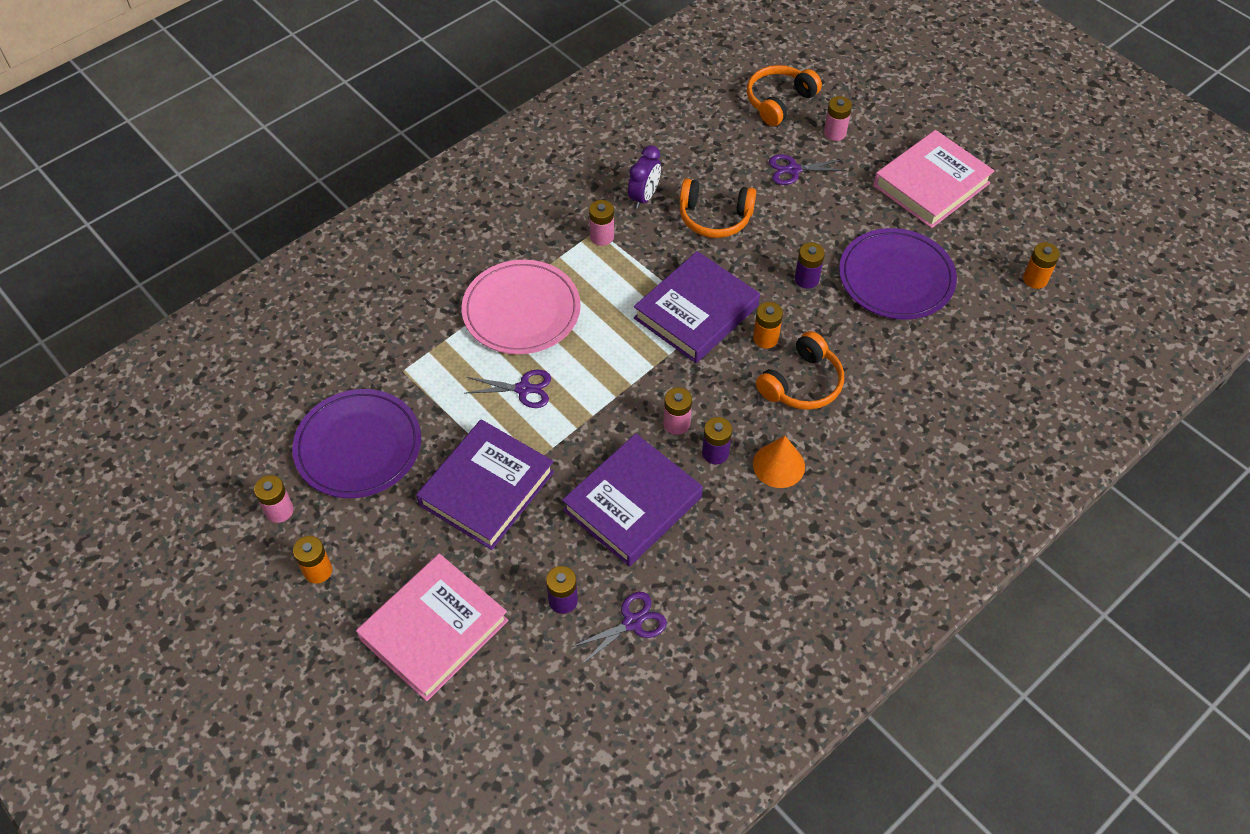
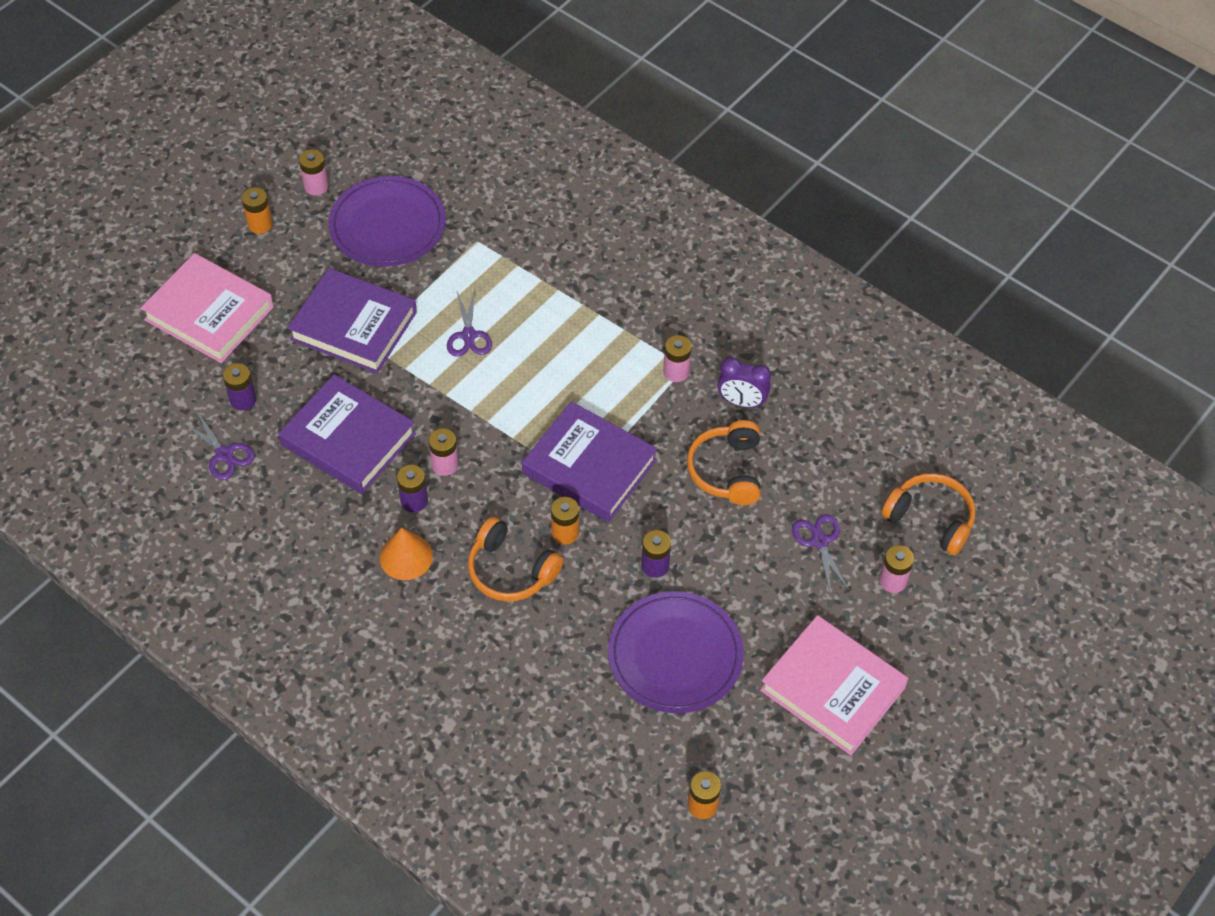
camera: 80 degrees right, 0 degrees up
(521, 310) = (564, 319): pink plate -> none

